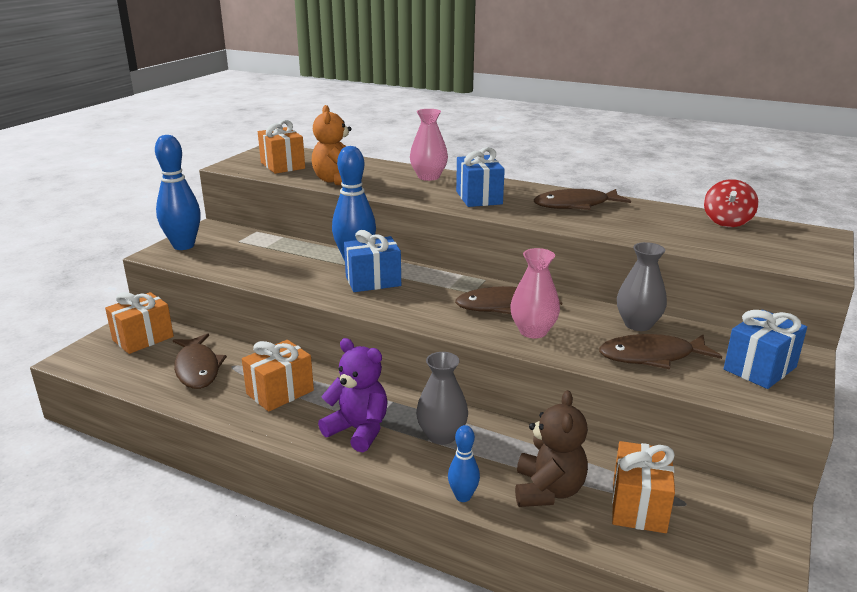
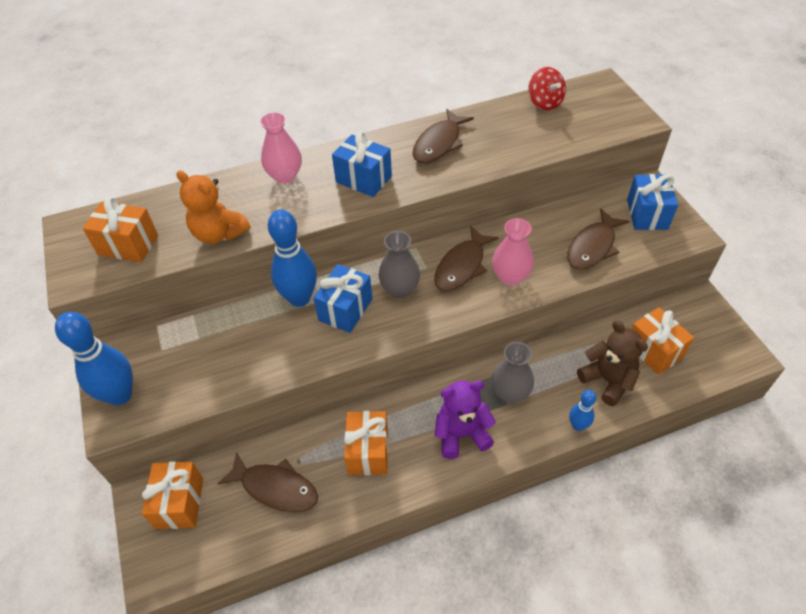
camera: 45 degrees left, 25 degrees up
(638, 324) = (553, 223): grey vase -> grey vase (400, 289)

